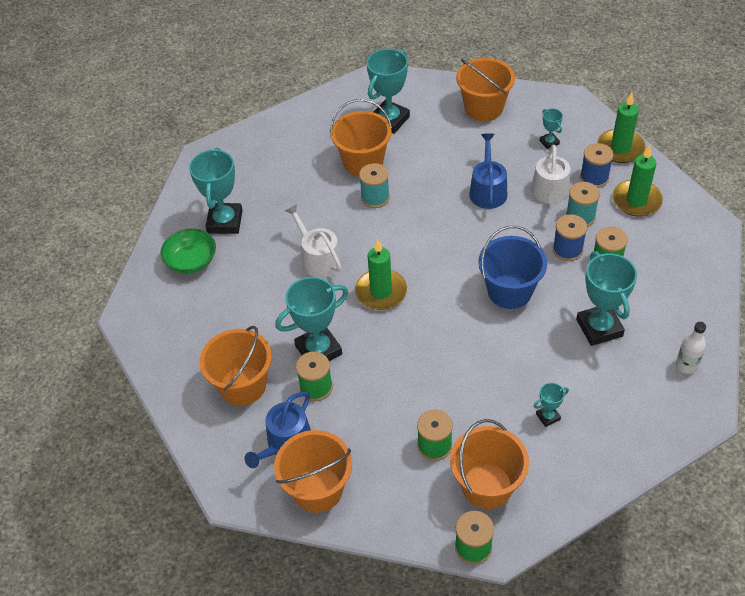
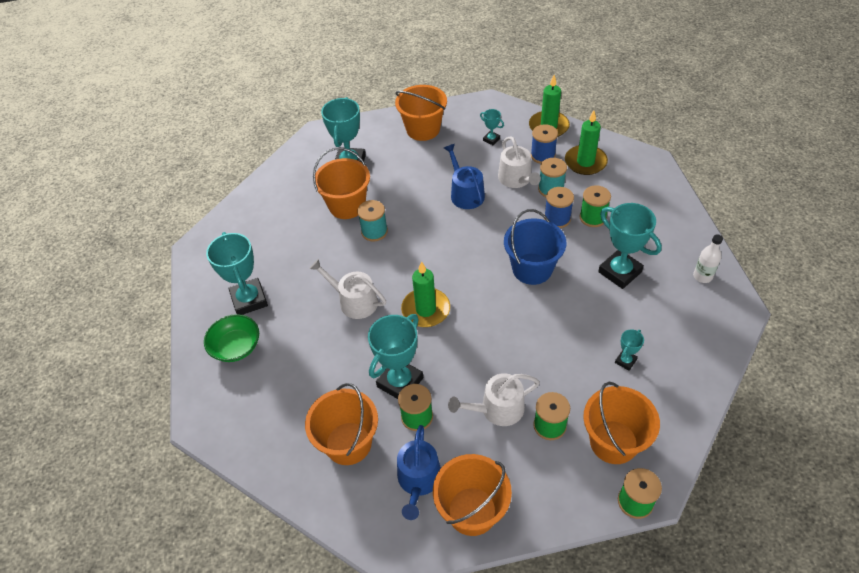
camera: 25 degrees left, 0 degrees up
(394, 410) = (497, 409): none -> white watering can

